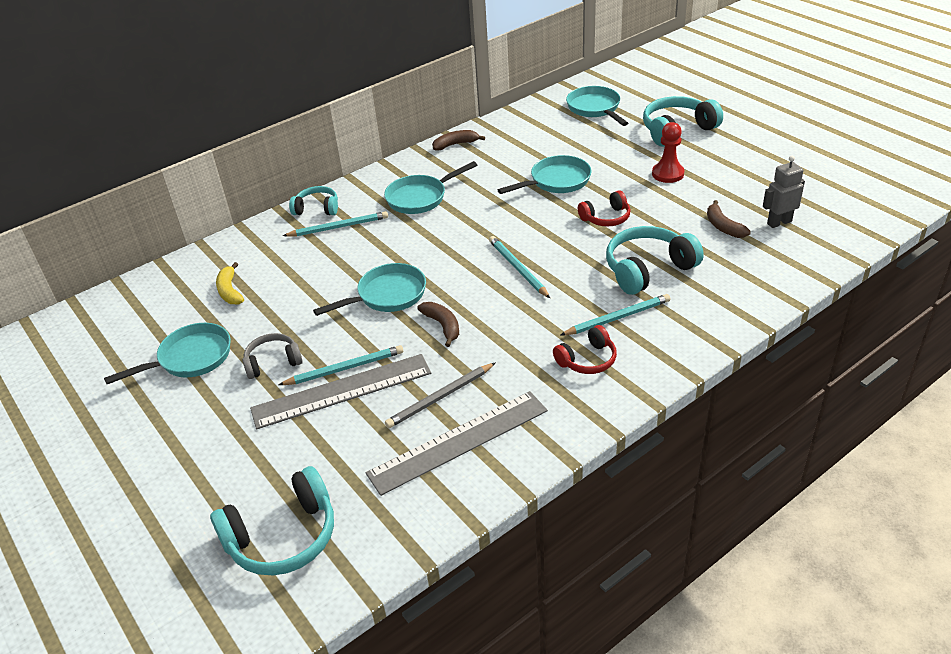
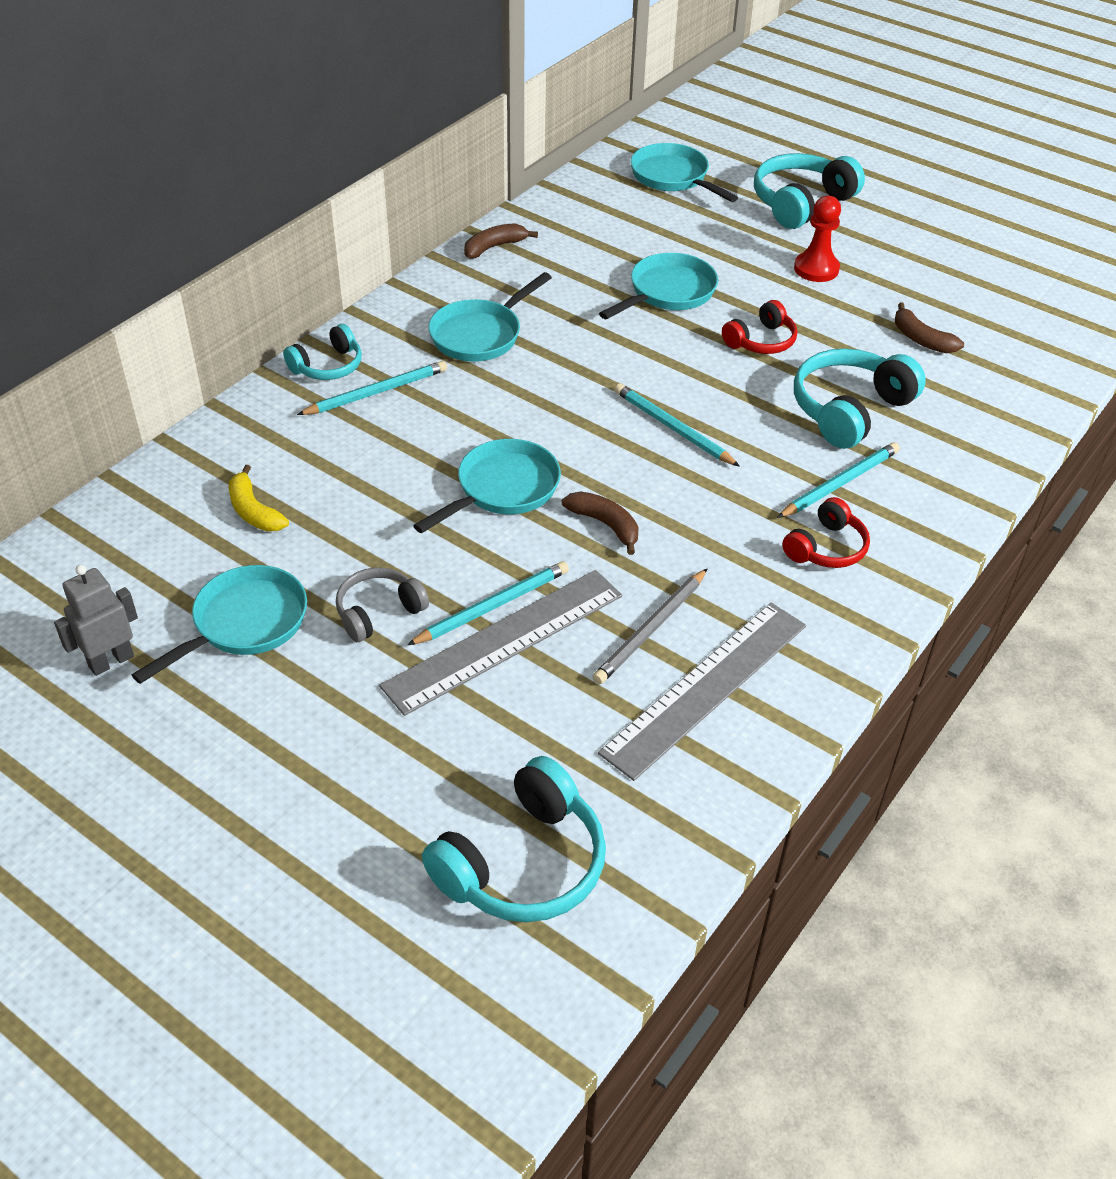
camera: 20 degrees left, 5 degrees up
(317, 208) = (328, 366): turquoise headphones -> turquoise headphones turned 150 degrees clockwise
(779, 222) = (989, 326): grey robot -> grey robot (111, 661)

